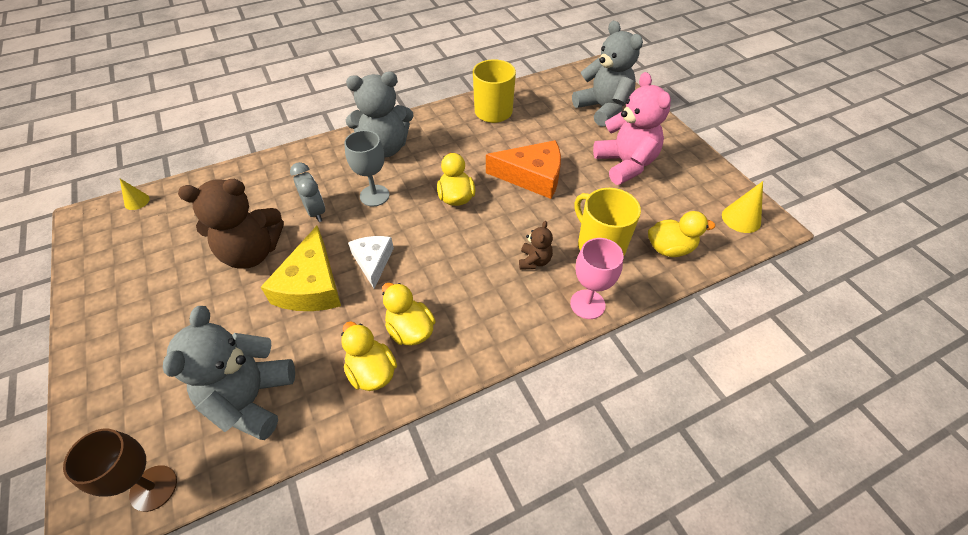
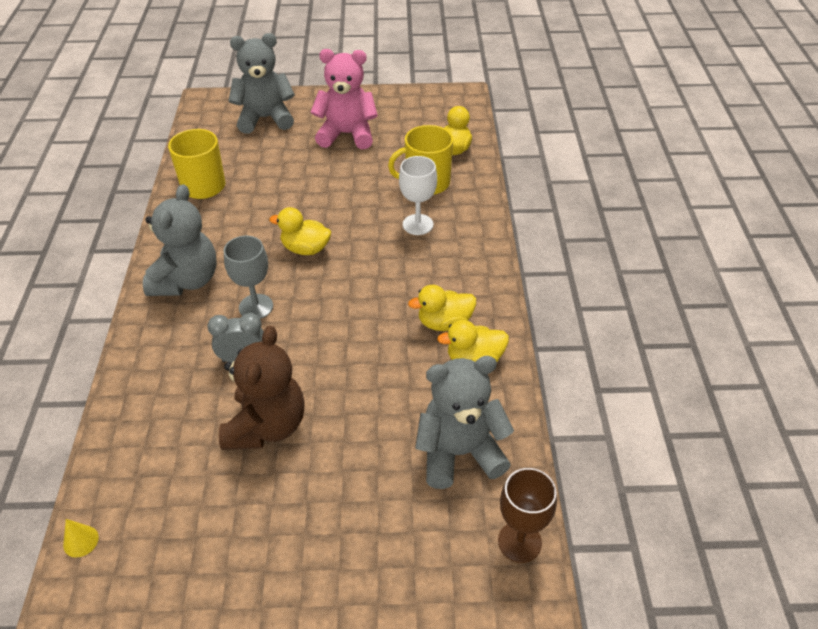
camera: 65 degrees left, 5 degrees down
(251, 399) = (459, 453): grey teddy bear -> grey teddy bear turned 135 degrees clockwise
(311, 285) = (347, 383): yellow cheese -> none
(373, 261) = (347, 329): white cheese -> none
(532, 176) = (317, 192): orange cheese -> none
(534, 261) = (418, 224): brown teddy bear -> white goblet
(587, 304) = (479, 211): pink goblet -> none
(741, 218) = (449, 104): yellow cone -> none

